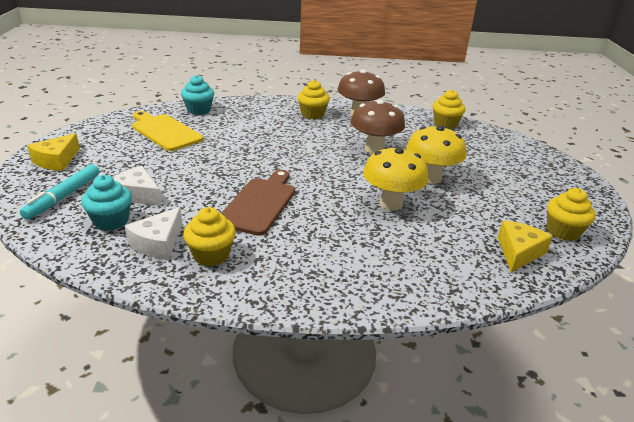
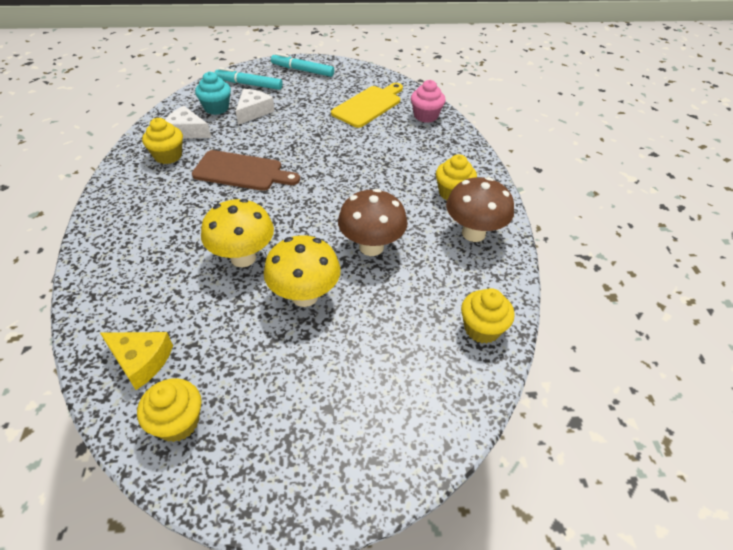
camera: 85 degrees right, 15 degrees up
(57, 160) = (302, 70): yellow cheese -> turquoise marker
(199, 110) = (426, 116): turquoise cupcake -> pink cupcake

